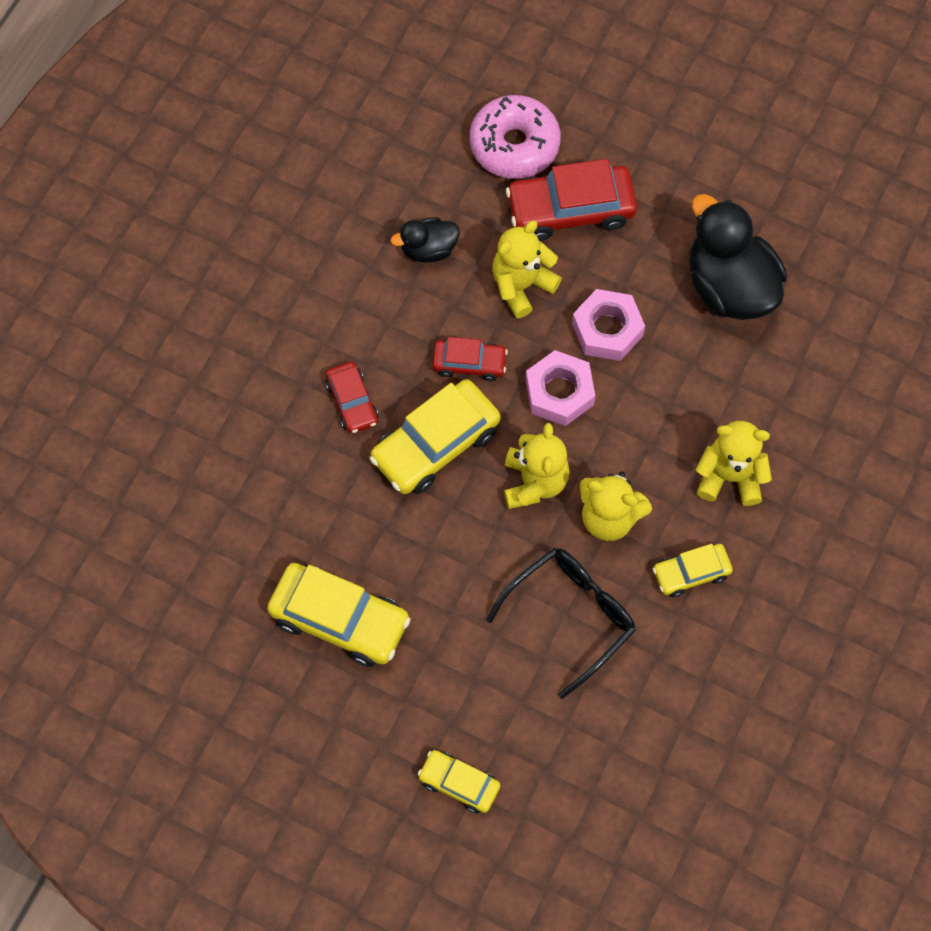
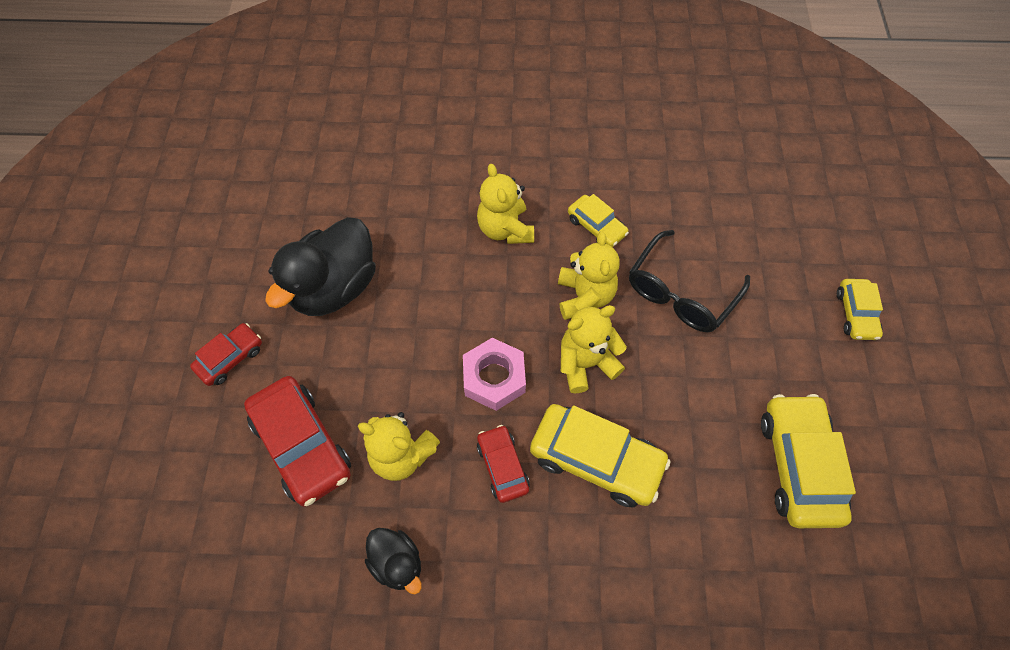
camera: 115 degrees left, 5 degrees down
(352, 402) = (595, 558): red car -> red car (230, 358)
(514, 145) = (243, 531): pink donut -> none
(570, 618) = (681, 292): black glasses -> black glasses turned 75 degrees counterclockwise
(607, 330) = (416, 364): pink nut -> none

